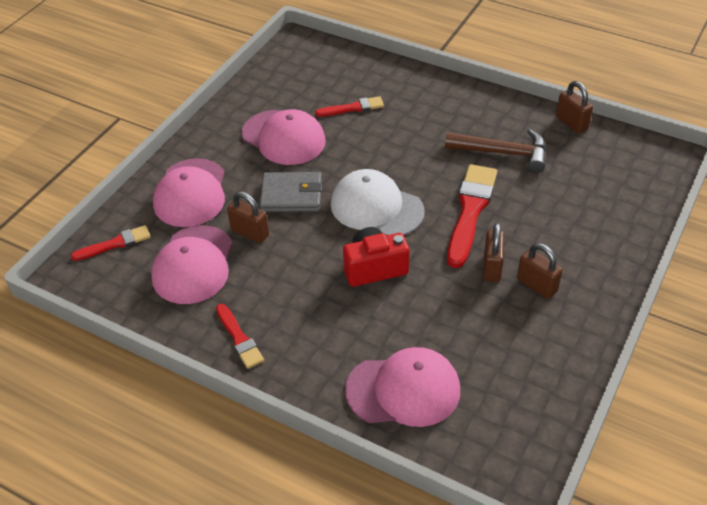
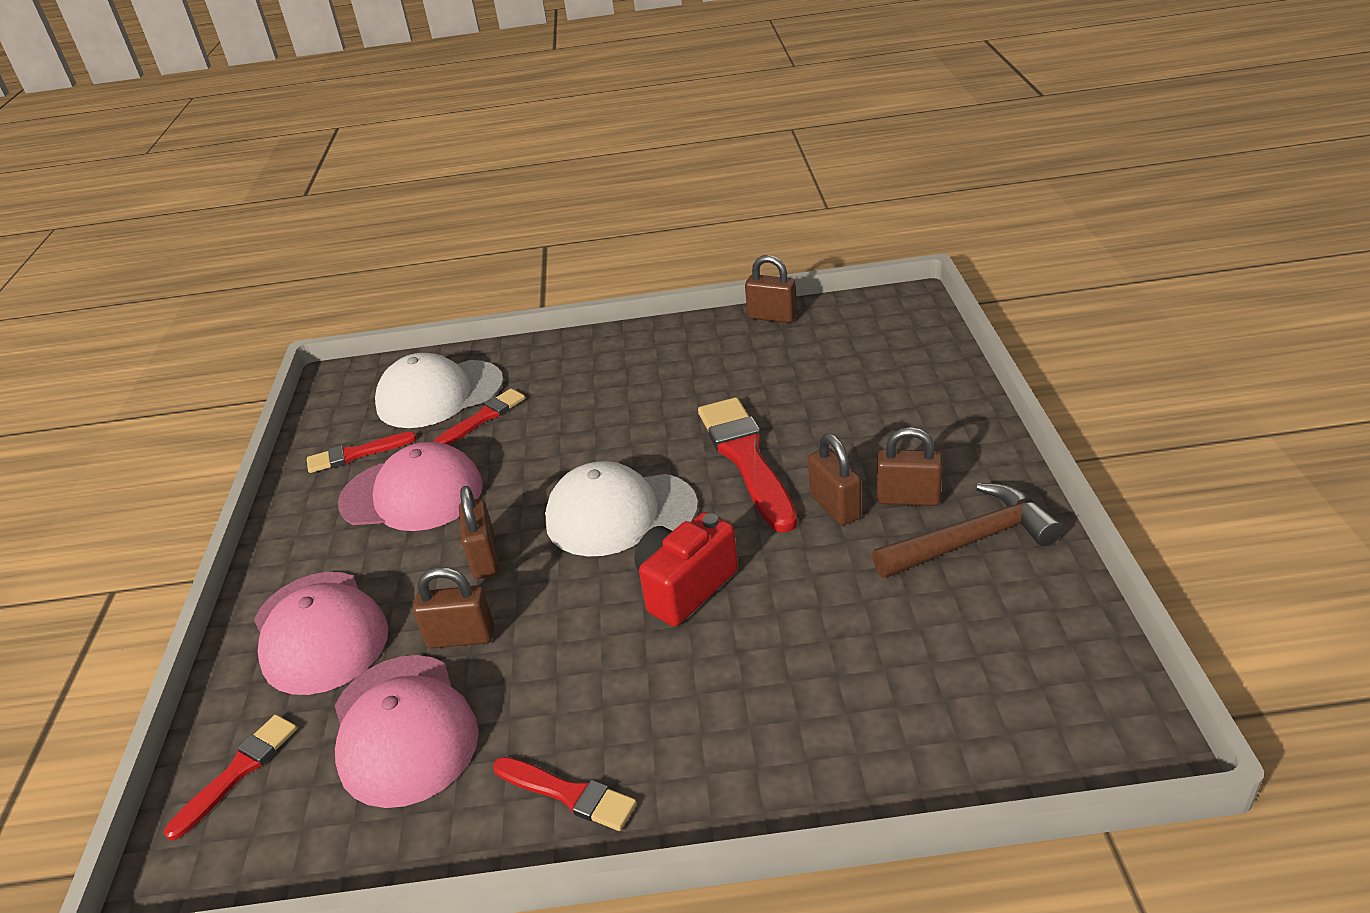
camera: 30 degrees left, 10 degrees down
(274, 97) = (356, 454): none -> red brush
(291, 195) = (484, 558): grey wallet -> brown padlock
(341, 80) = (439, 394): none -> white cap
(403, 390) = (873, 719): pink cap -> none
(503, 153) = (723, 380): brown hammer -> brown hammer (972, 540)

